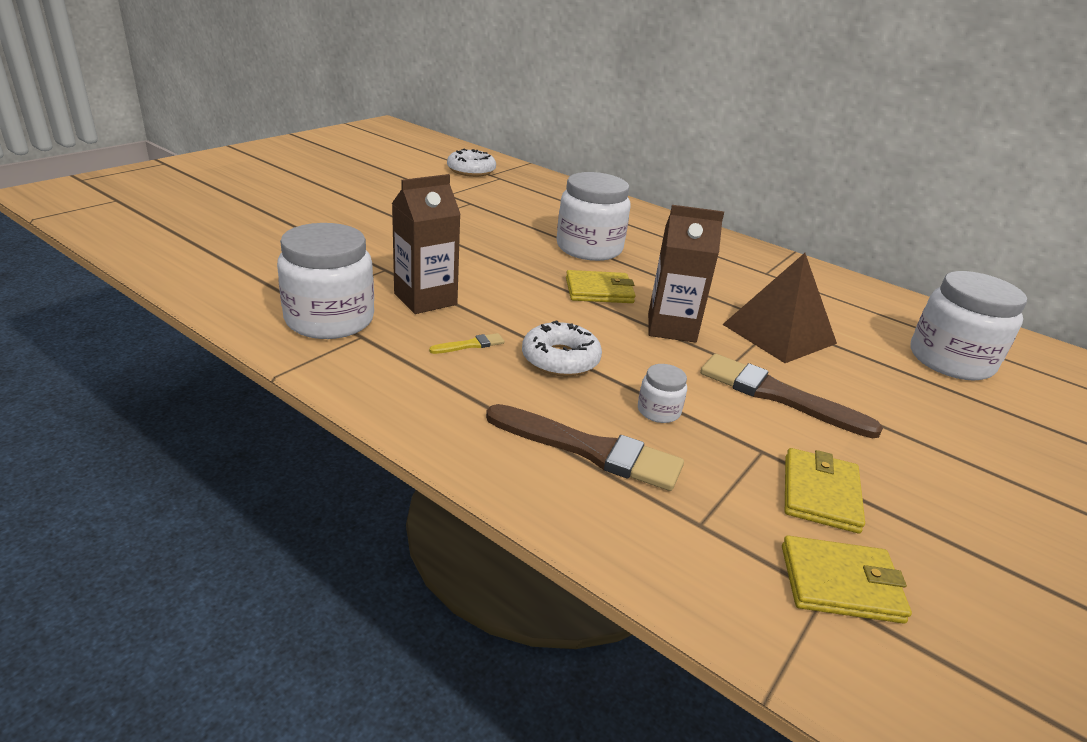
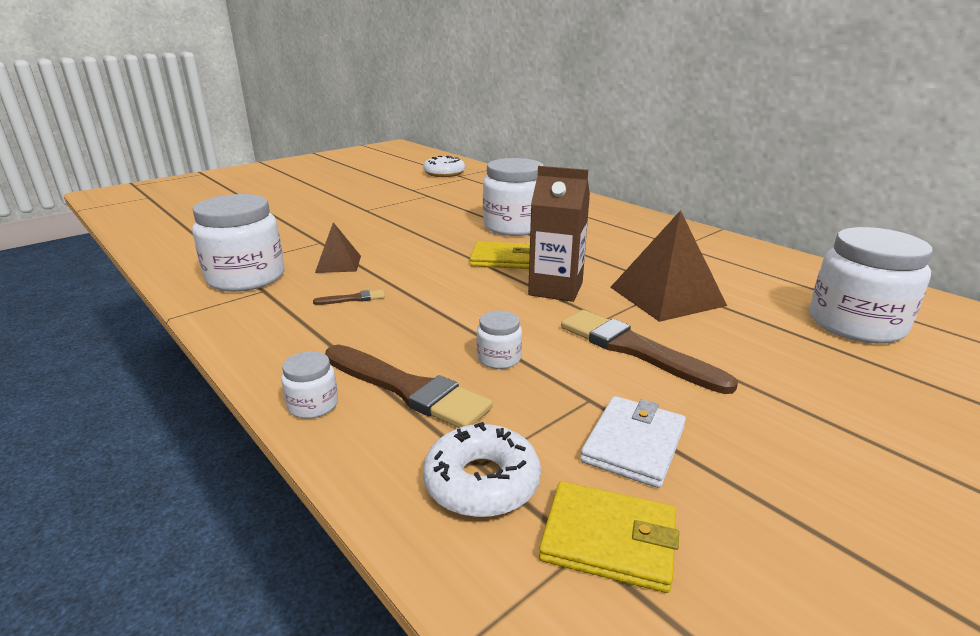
camera: 15 degrees right, 5 degrees down
(425, 299) = (338, 264): brown carton -> brown pyramid
(470, 345) = (353, 299): yellow brush -> brown brush
(507, 473) = (313, 405): none -> white jar
(560, 359) = (429, 312): white donut -> white donut (482, 482)
(820, 493) = (633, 444): yellow wallet -> white wallet

